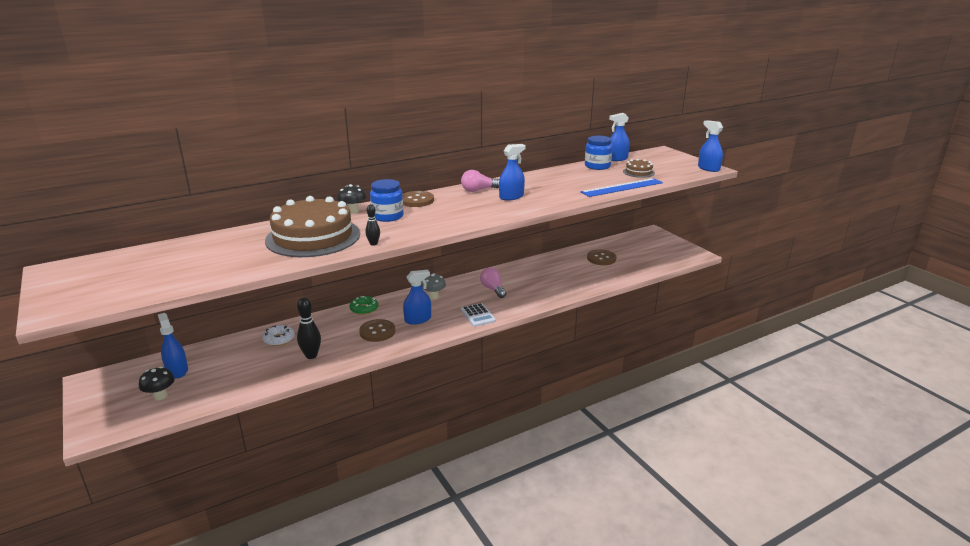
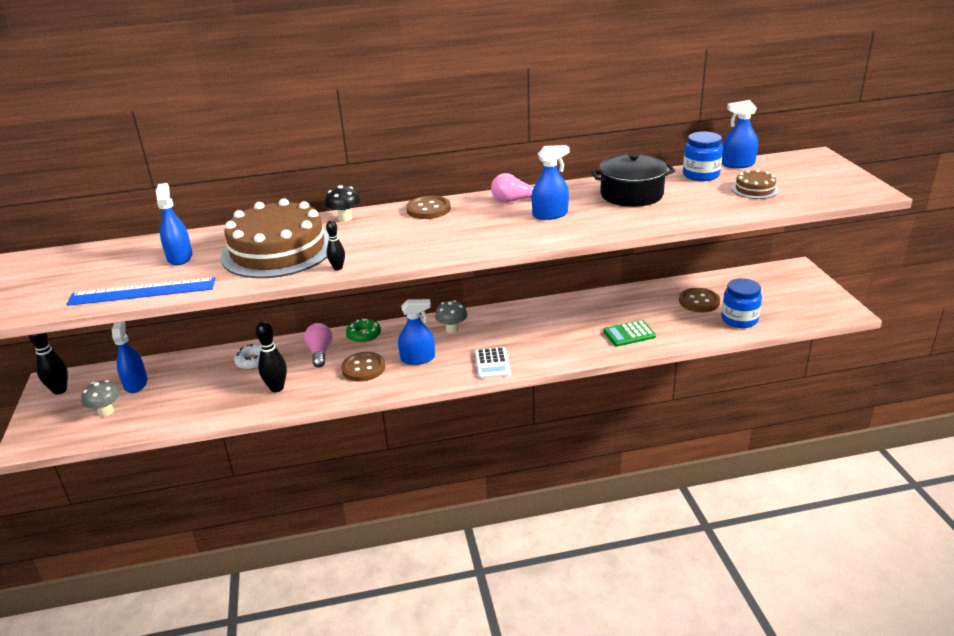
camera: 20 degrees right, 5 degrees up
(102, 386) = (60, 390): none -> black bowling pin
(160, 396) = (106, 412): black mushroom -> grey mushroom
(387, 216) = (379, 230): blue jar -> blue jar (739, 319)
(493, 289) = (530, 329): pink light bulb -> pink light bulb (320, 352)
(559, 181) = (631, 194): none -> black pot
(565, 284) = (629, 334): none -> green calculator
(622, 187) = (712, 213): blue ruler -> blue ruler (142, 291)
(708, 168) = (867, 191): blue spray bottle -> blue spray bottle (180, 257)

